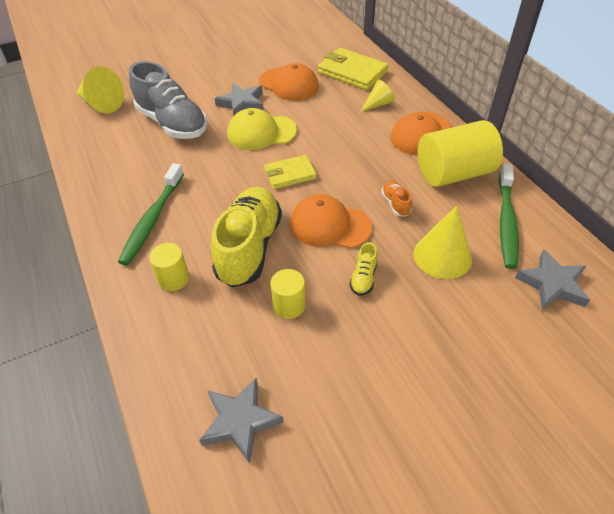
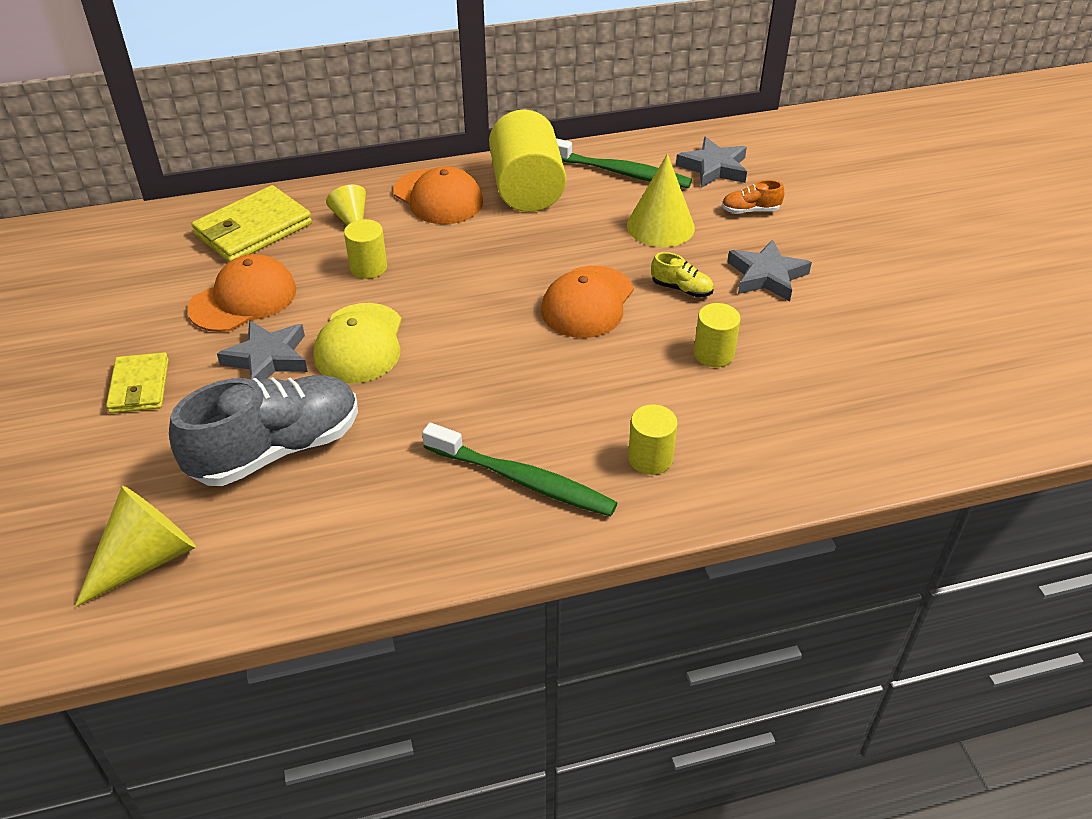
camera: 80 degrees left, 5 degrees down
(240, 421) = (867, 409): grey star -> grey star (766, 276)
(249, 247) = (609, 379): yellow shoe -> none
(290, 174) = (473, 325): yellow wallet -> yellow wallet (139, 386)
(333, 121) = (368, 267): none -> yellow cylinder
(395, 204) = (565, 243): orange shoe -> orange shoe (750, 210)

